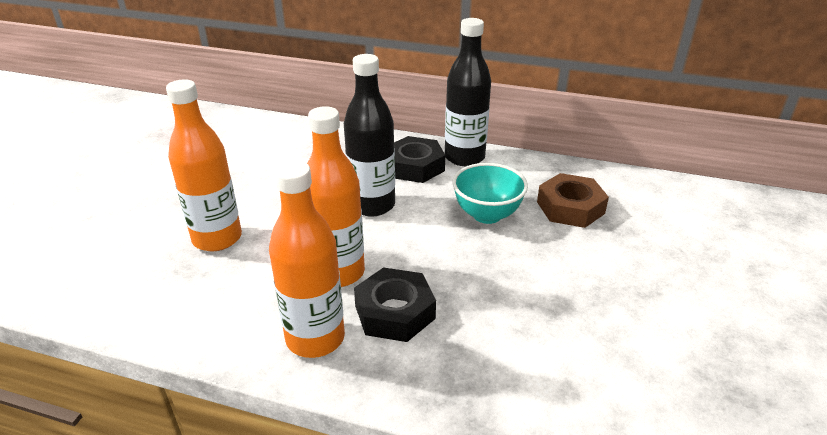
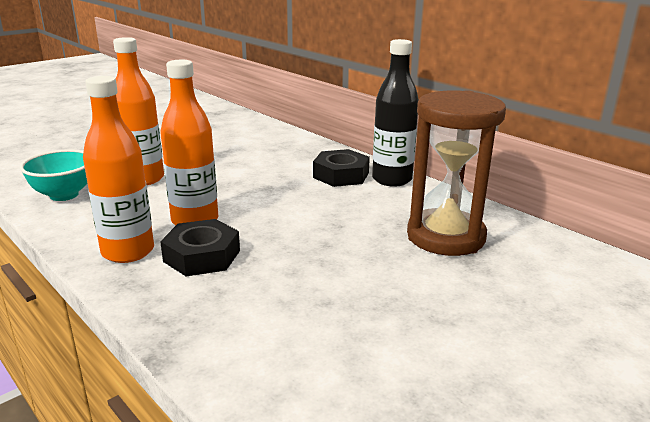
camera: 30 degrees right, 10 degrees down
(372, 205) = (274, 189): black bottle -> none
(487, 215) = (360, 220): turquoise bowl -> turquoise bowl (64, 195)
(570, 207) = (445, 237): brown nut -> brown hourglass

